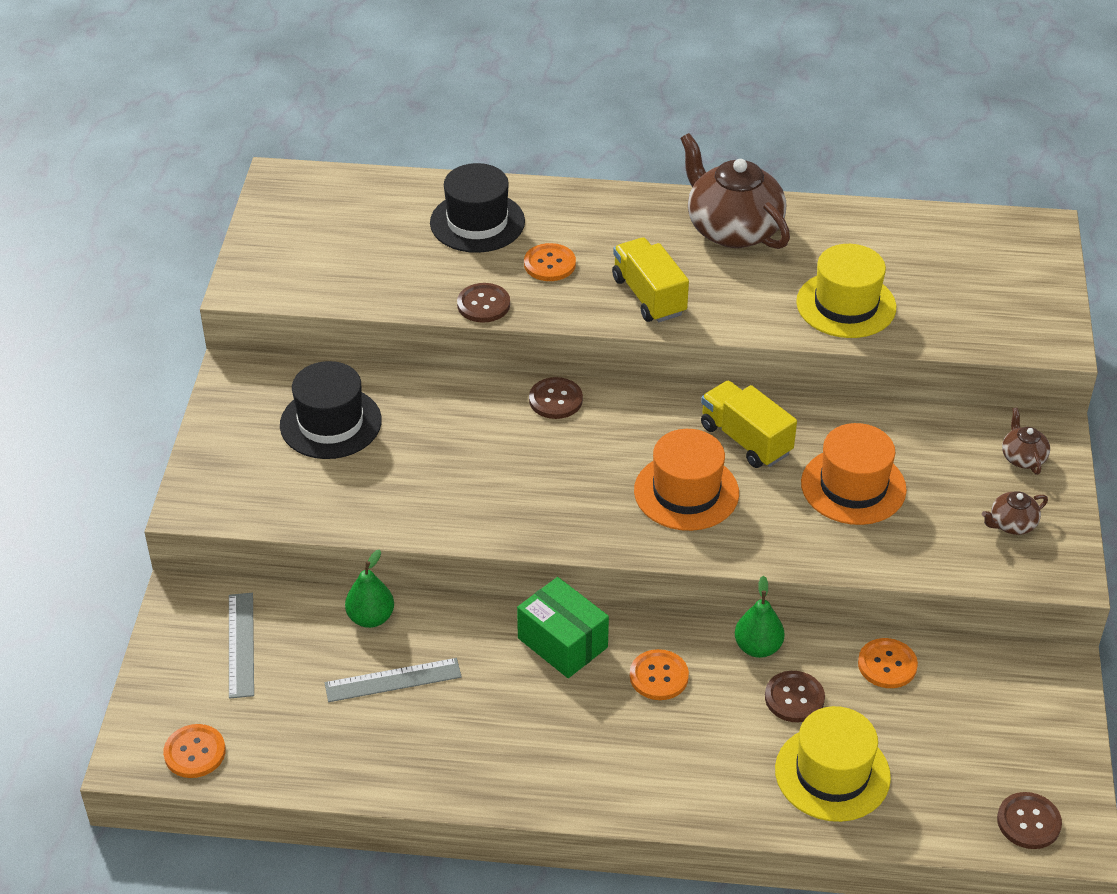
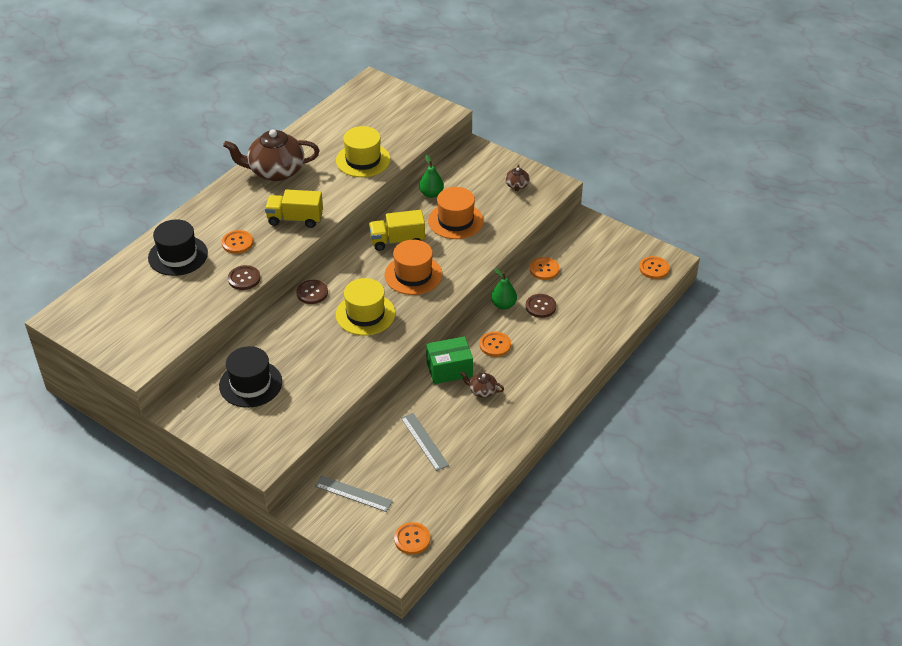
camera: 60 degrees left, 0 degrees up
(371, 618) = (377, 434): green pear -> green pear (431, 194)
(393, 680) = (424, 441): grey ruler -> grey ruler turned 45 degrees counterclockwise
(832, 773) = (589, 314): yellow hat -> yellow hat (365, 314)
(1022, 457) = (482, 163): brown teapot -> brown teapot (482, 391)
(1028, 822) = (654, 268): brown button -> orange button

